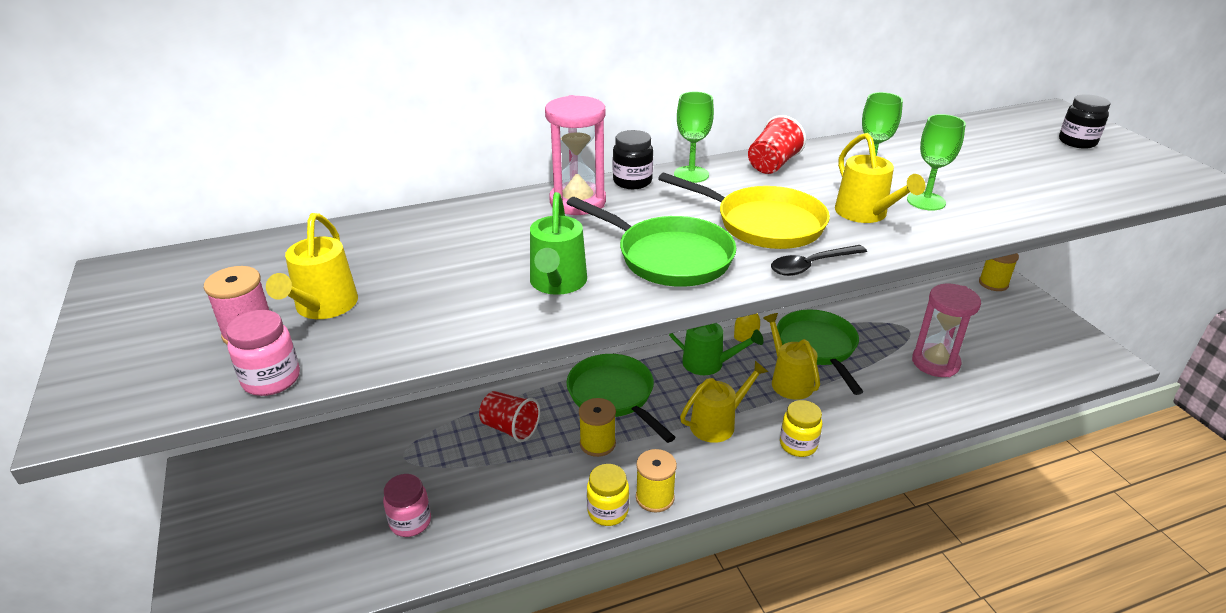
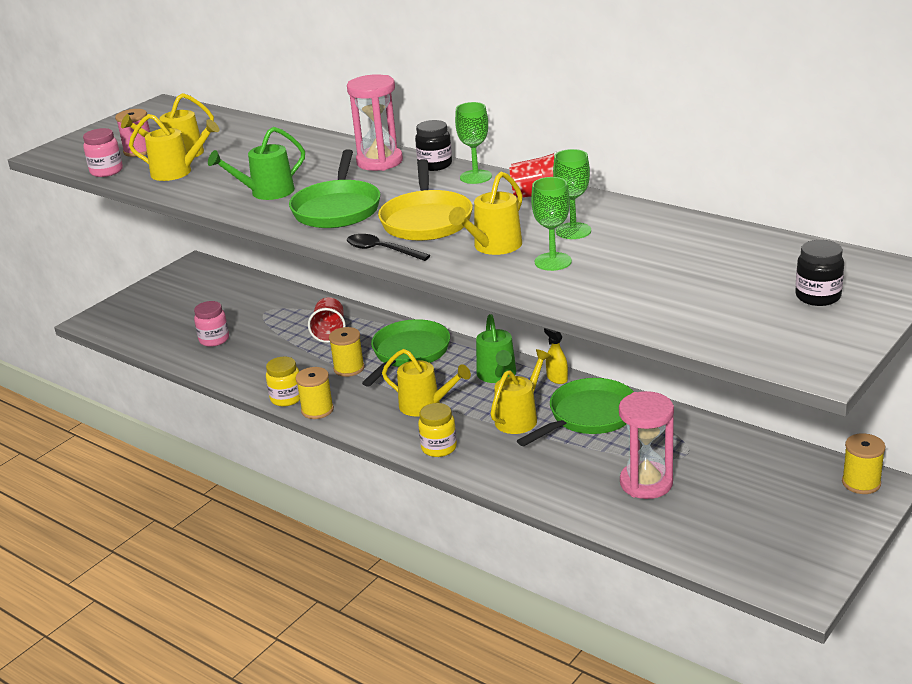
camera: 60 degrees right, 5 degrees down
(384, 323) = (177, 172): none -> yellow watering can

